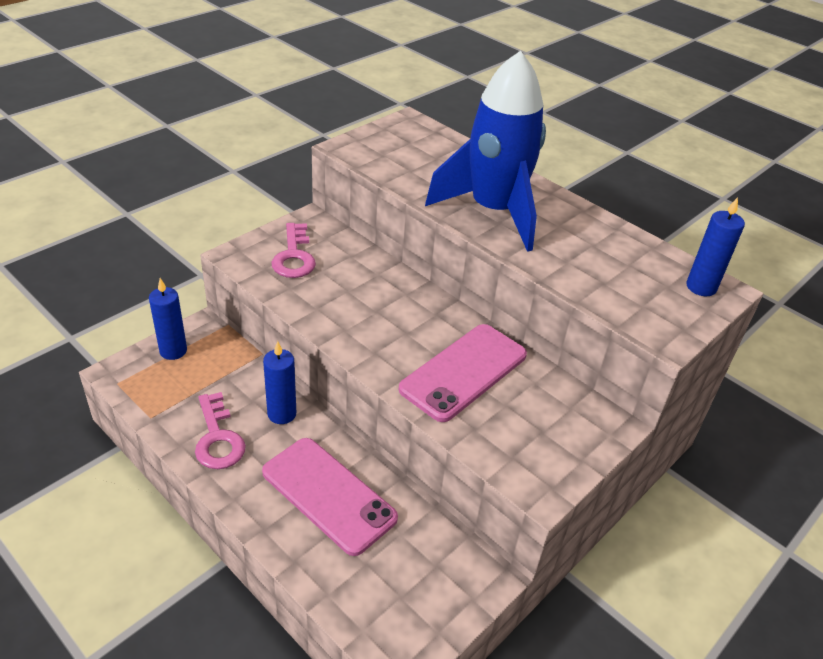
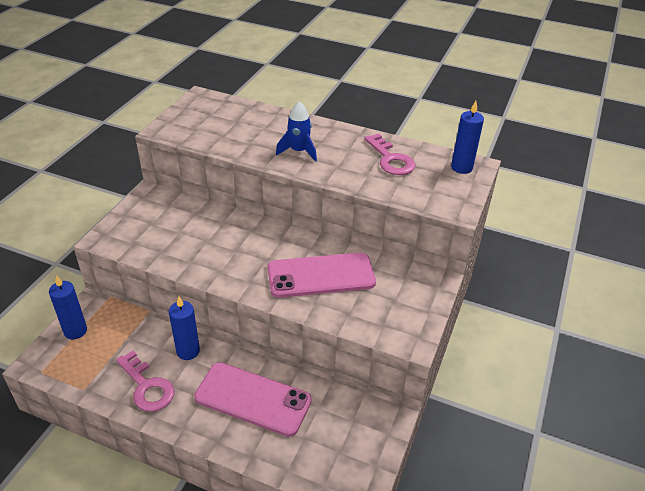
camera: 20 degrees left, 0 degrees up
(294, 256) = (151, 226): pink key -> pink key (390, 159)
(464, 372) = (321, 275): pink phone -> pink phone turned 60 degrees clockwise
(493, 211) = (298, 151): blue rocket -> blue rocket, size x0.45

